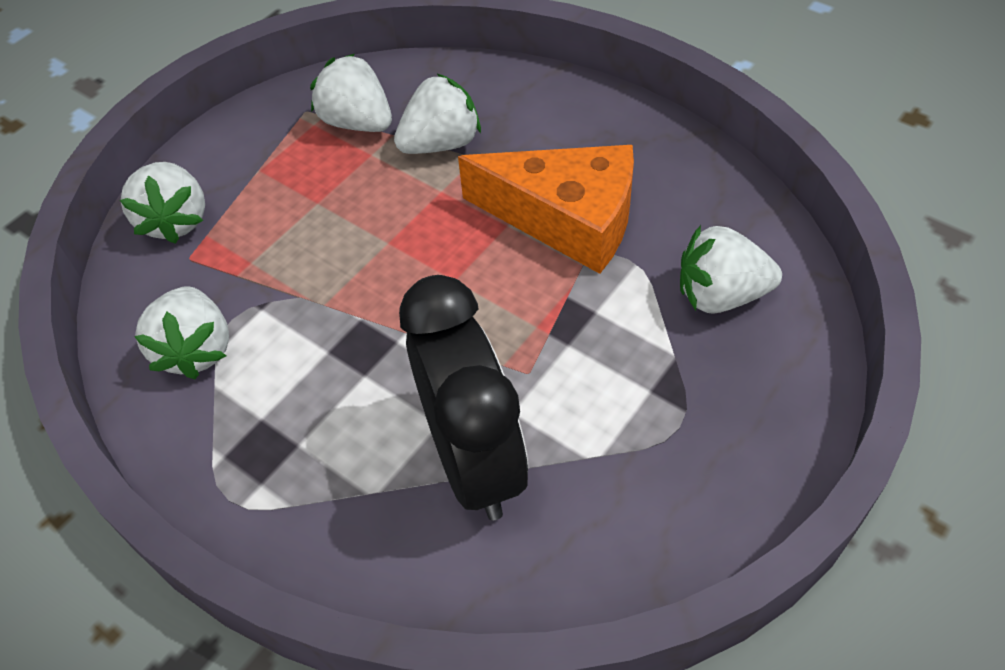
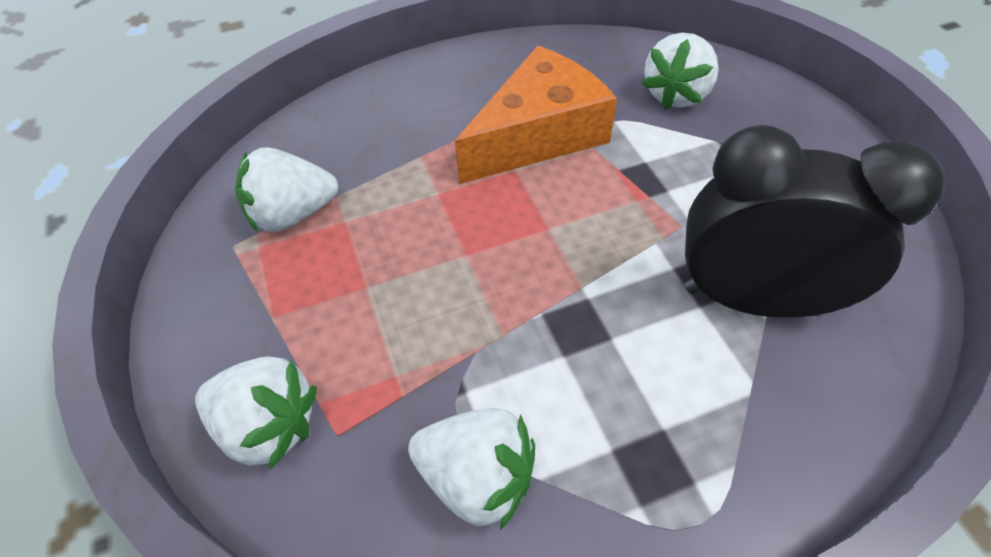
camera: 60 degrees left, 0 degrees up
(441, 144) = (381, 170): white strawberry -> none

